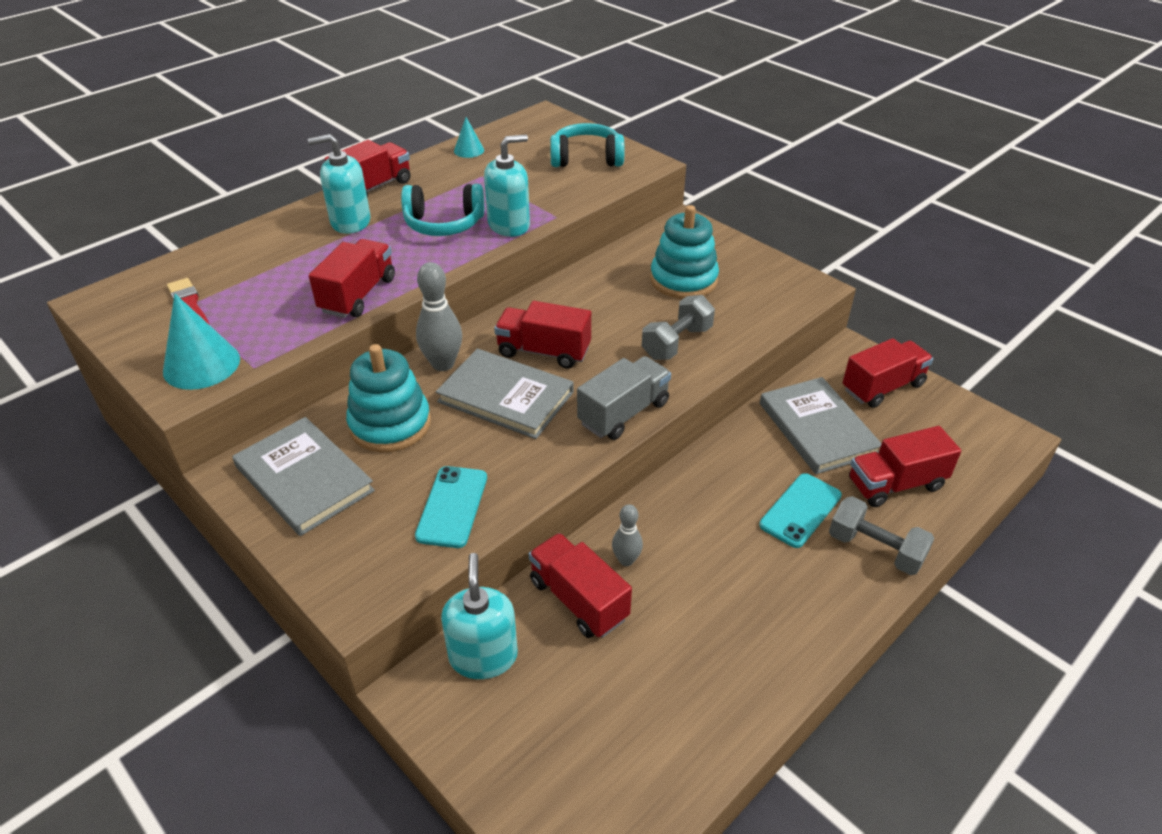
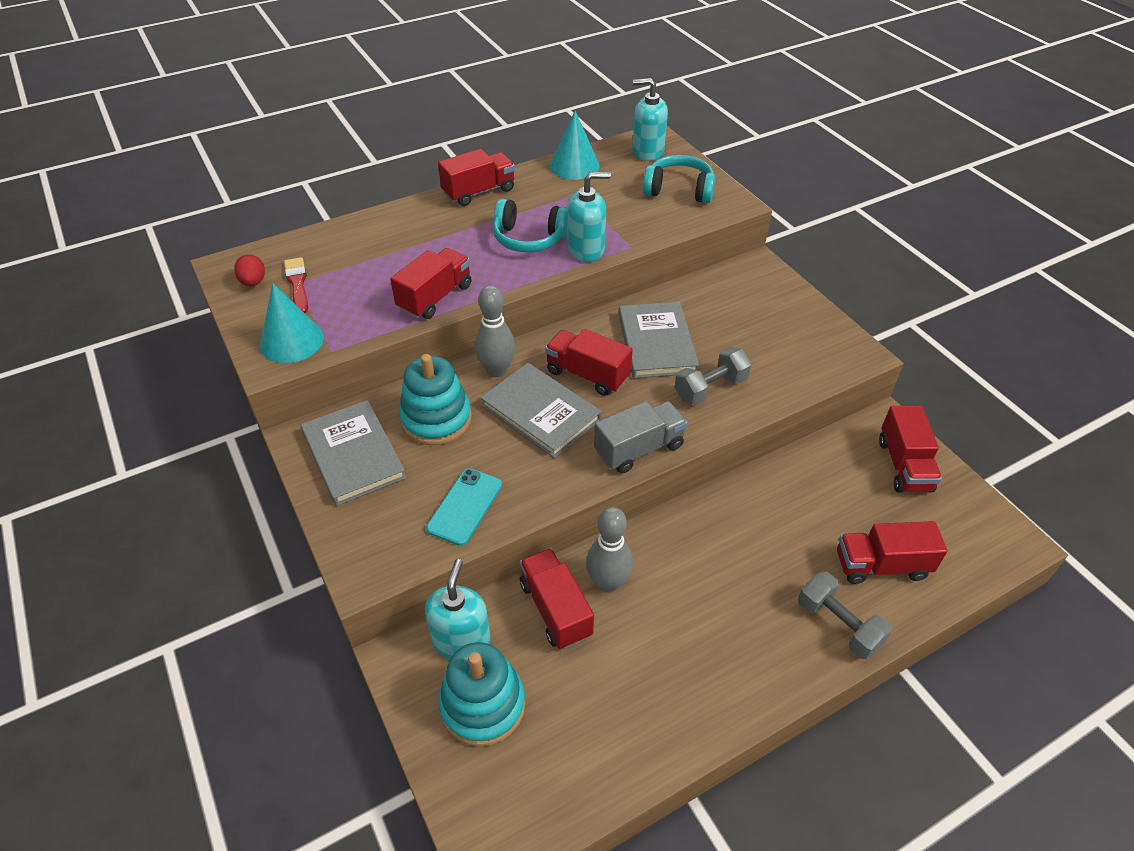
camera: 15 degrees right, 5 degrees up
(135, 312) = (253, 282): none -> red egg
(350, 222) = (450, 224): turquoise soap dispenser -> turquoise soap dispenser (647, 151)
(469, 150) = (574, 165): turquoise cone -> turquoise cone, size x1.78
(626, 560) = (608, 582): grey bowling pin -> grey bowling pin, size x1.67
(683, 280) = (738, 325): turquoise stacking toy -> turquoise stacking toy (482, 705)
(800, 510) = (780, 571): turquoise phone -> none
(817, 428) = (825, 494): grey book -> grey book (656, 343)
(882, 387) = (904, 465): red truck -> red truck turned 105 degrees clockwise

